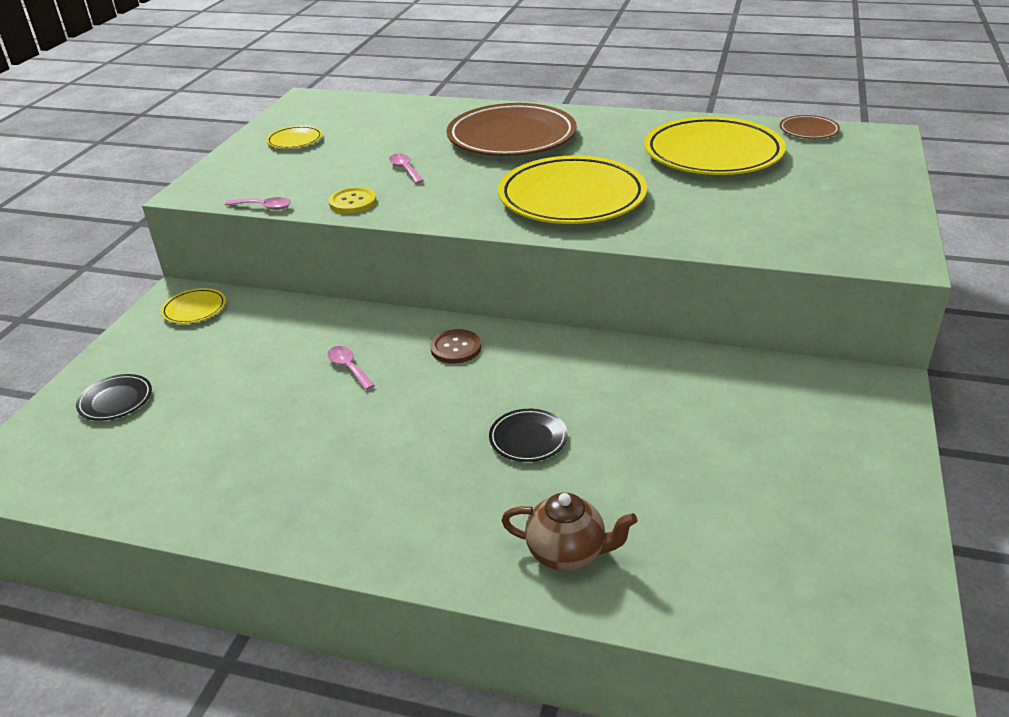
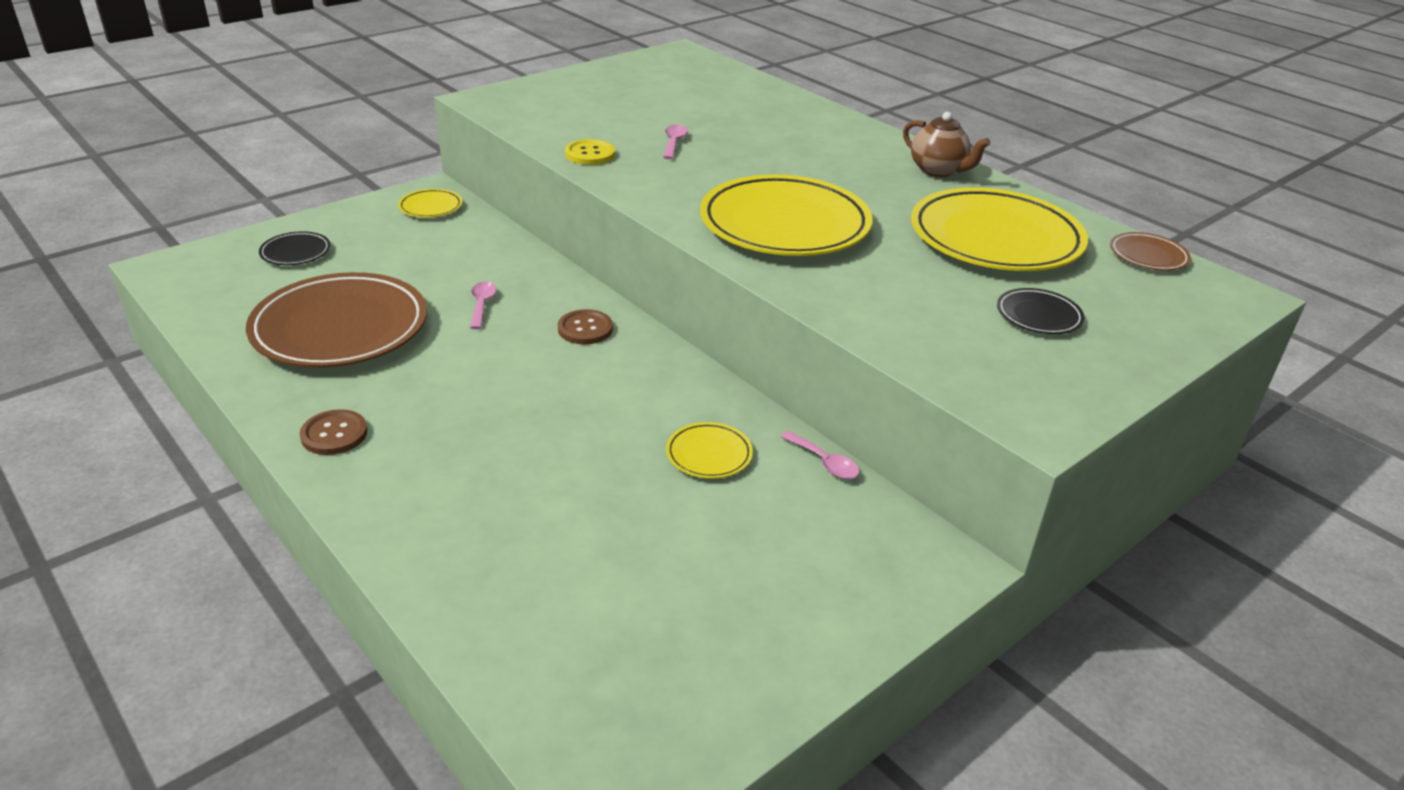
camera: 30 degrees right, 0 degrees up
(264, 207) = (517, 131): pink spoon -> pink spoon (824, 462)
(295, 141) = (619, 85): yellow plate -> yellow plate (709, 454)
(364, 529) = (334, 434): none -> brown button
(511, 137) = (812, 149): brown plate -> brown plate (340, 328)
(528, 439) = (544, 432): black plate -> black plate (1038, 316)
(567, 553) = (452, 539): brown teapot -> brown teapot (938, 171)

